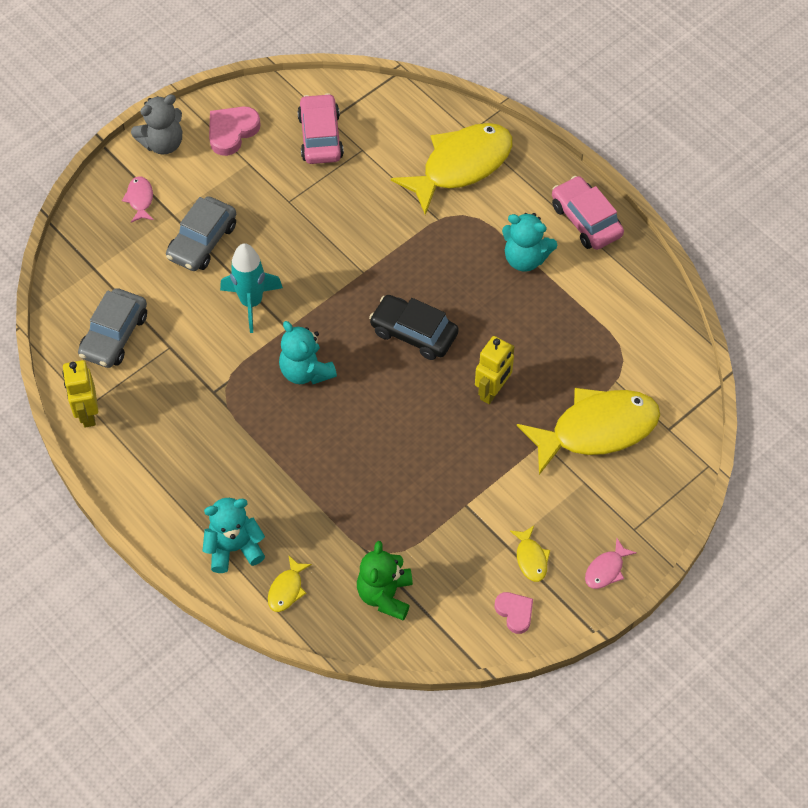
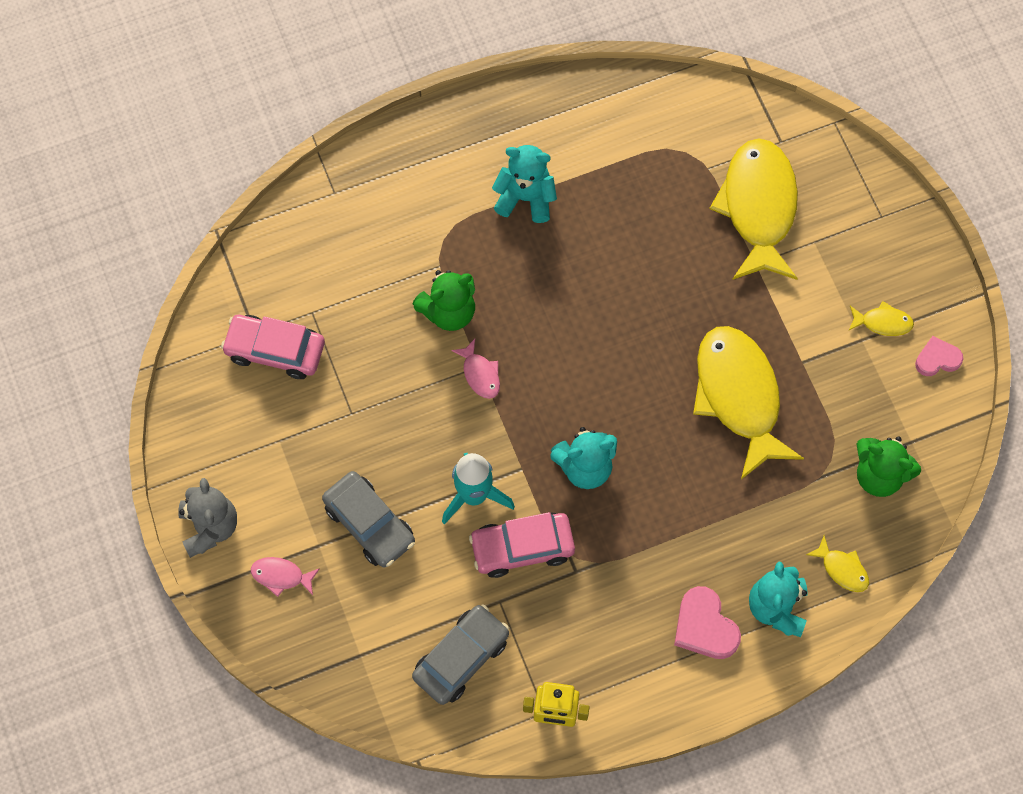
camera: 70 degrees left, 10 degrees up
(114, 335) = (461, 657): grey car -> grey car turned 90 degrees counterclockwise
(232, 132) = (226, 444): pink heart -> pink heart (705, 627)
(401, 237) = (449, 311): none -> green teddy bear
(414, 333) = (577, 341): black car -> none
(461, 166) = (378, 218): yellow fish -> yellow fish (739, 396)
(492, 391) = (678, 289): yellow robot -> none
(525, 258) = (525, 198): turquoise teddy bear -> turquoise teddy bear turned 120 degrees counterclockwise
(586, 220) = (500, 121): pink car -> pink car (522, 548)
(606, 569) = (917, 258): pink fish -> pink fish (480, 374)

